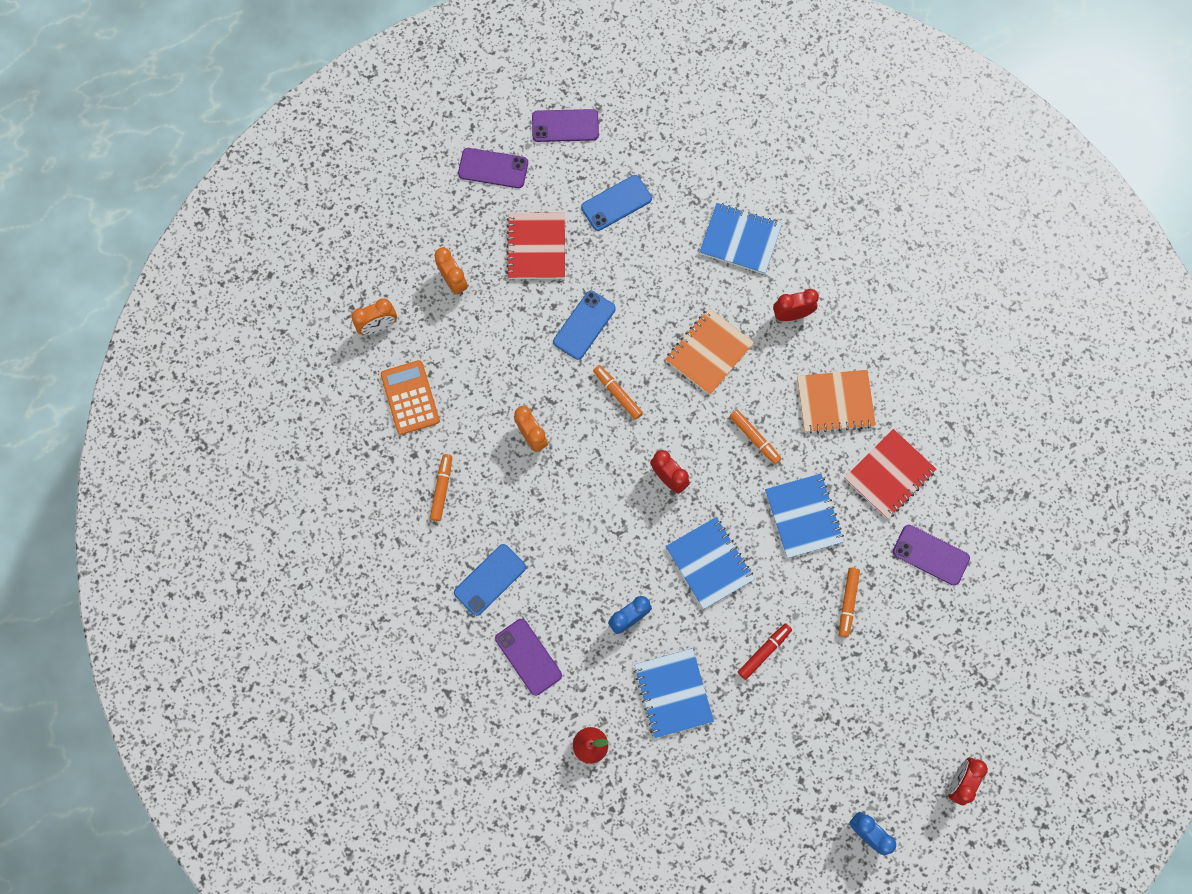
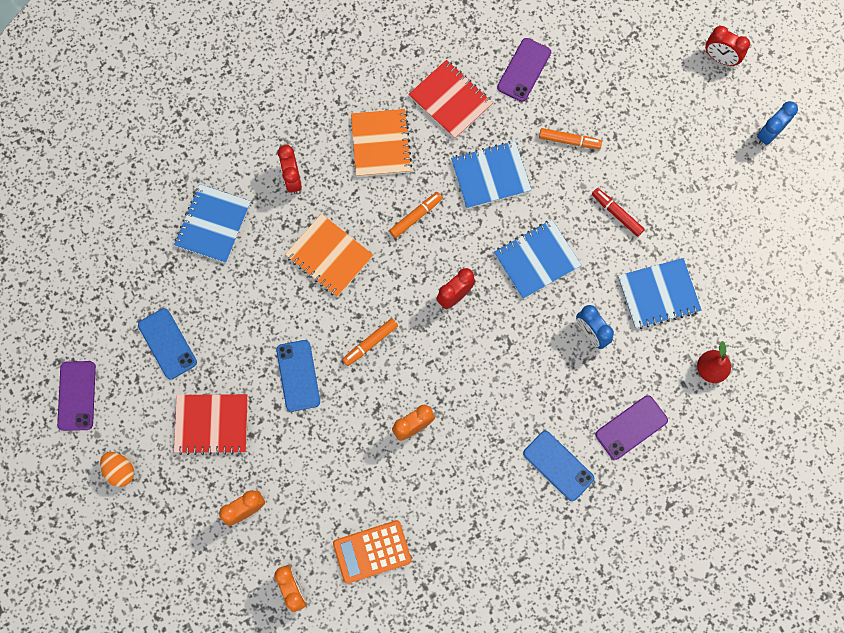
camera: 90 degrees left, 0 degrees up
(442, 489) = (468, 516): orange marker -> none
(493, 168) = (120, 470): purple phone -> orange egg
(584, 325) = (298, 375): blue phone -> blue phone turned 45 degrees clockwise

